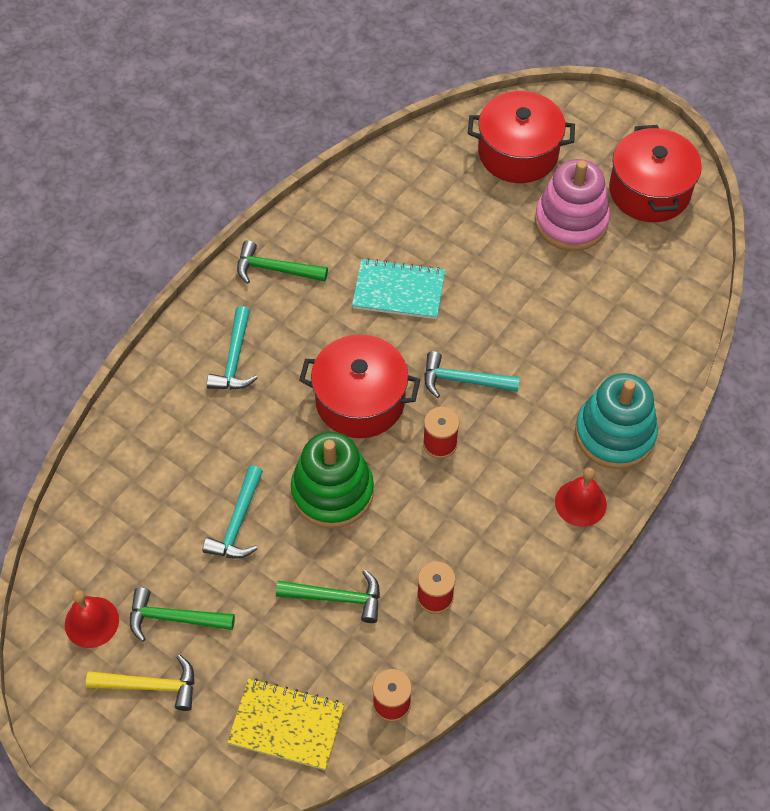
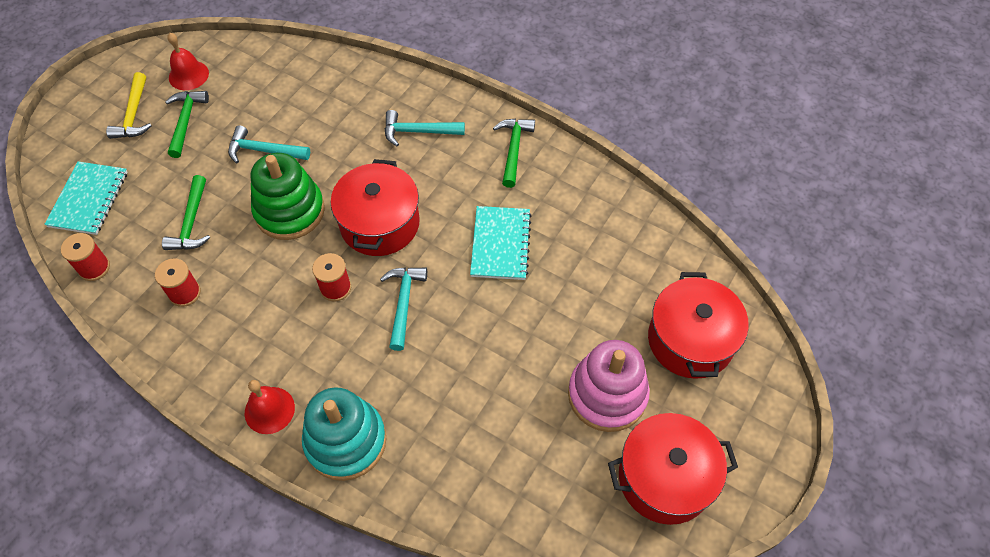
camera: 85 degrees right, 0 degrees up
(286, 725) = (89, 199): yellow notebook -> turquoise notebook

